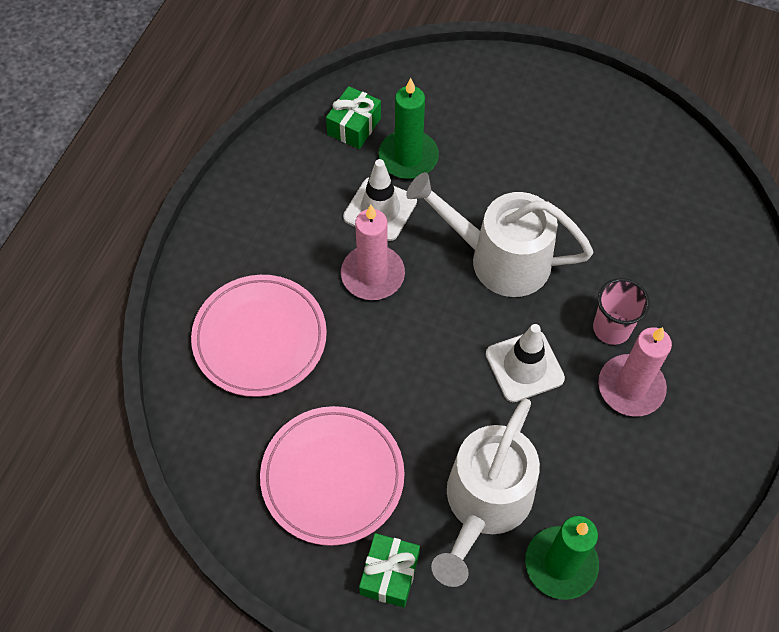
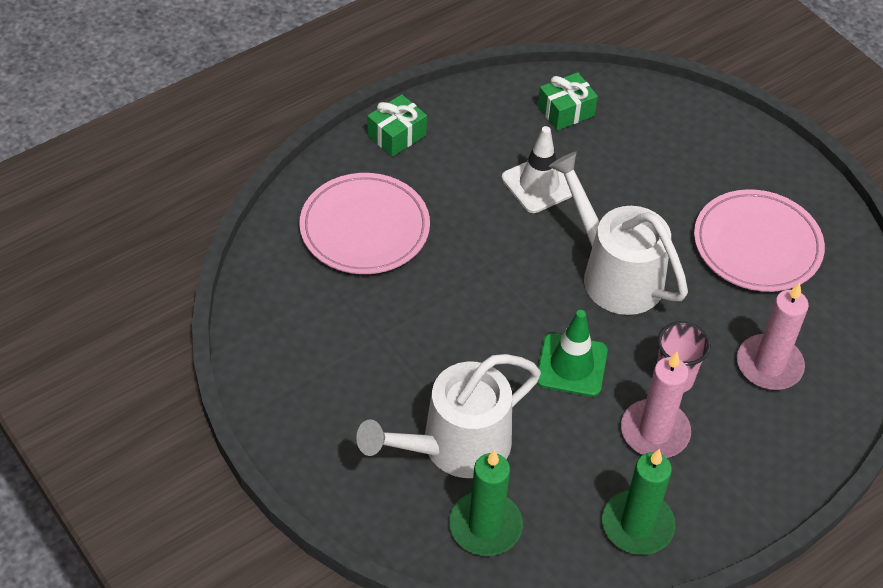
camera: 30 degrees right, 10 degrees down
(332, 477) = (346, 358): pink plate -> pink plate (757, 245)
(372, 275) = (494, 230): pink candle -> pink candle (769, 365)
(389, 574) = (337, 452): green gift -> green gift (396, 135)
(408, 157) = (595, 157): green candle -> green candle (637, 525)
(524, 366) = (571, 365): white traffic cone -> green traffic cone

